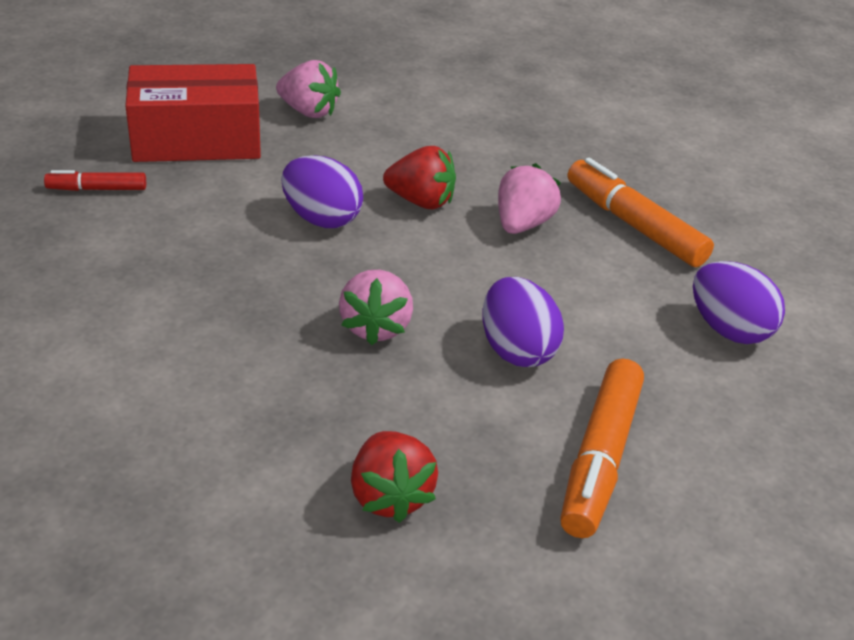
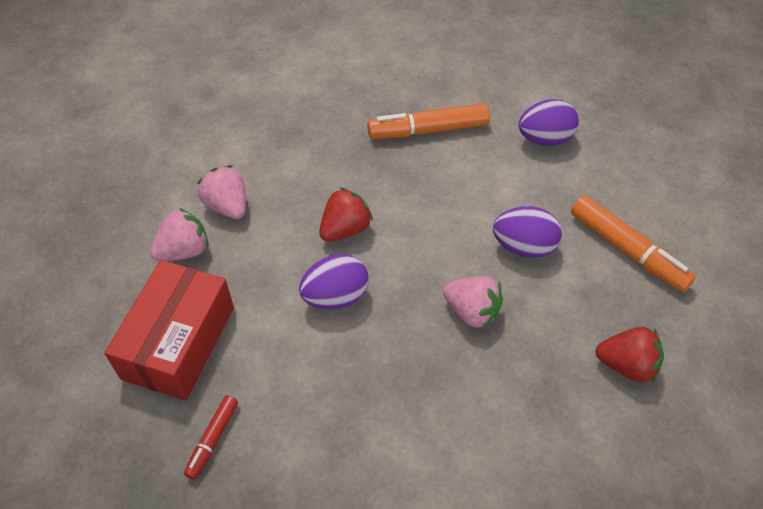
camera: 60 degrees left, 15 degrees up
(522, 224) = (399, 185): pink strawberry -> pink strawberry (227, 206)

